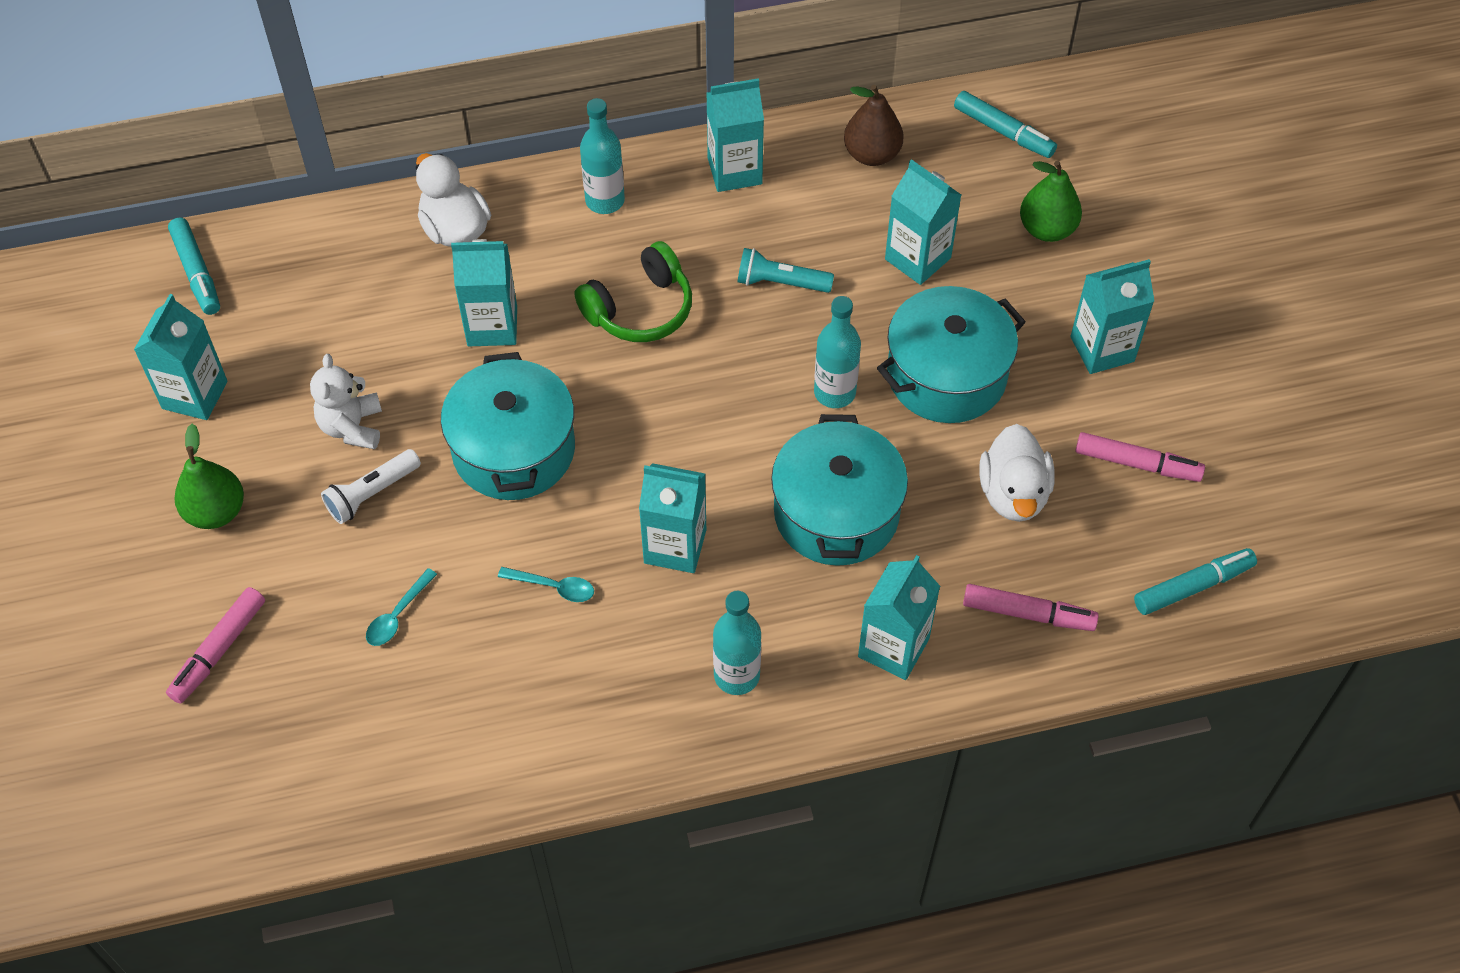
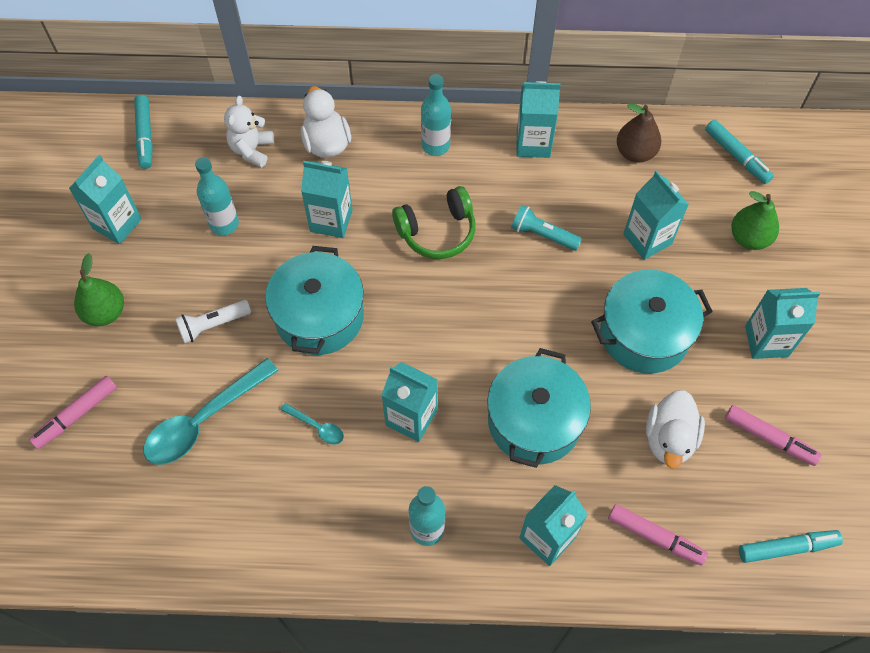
camera: 15 degrees right, 5 degrees up
(352, 427) = (214, 272): white teddy bear -> white teddy bear (252, 150)
(398, 615) = (203, 420): turquoise spoon -> turquoise spoon, size x2.13
(834, 392) = (558, 328): turquoise bottle -> turquoise bottle (224, 224)

